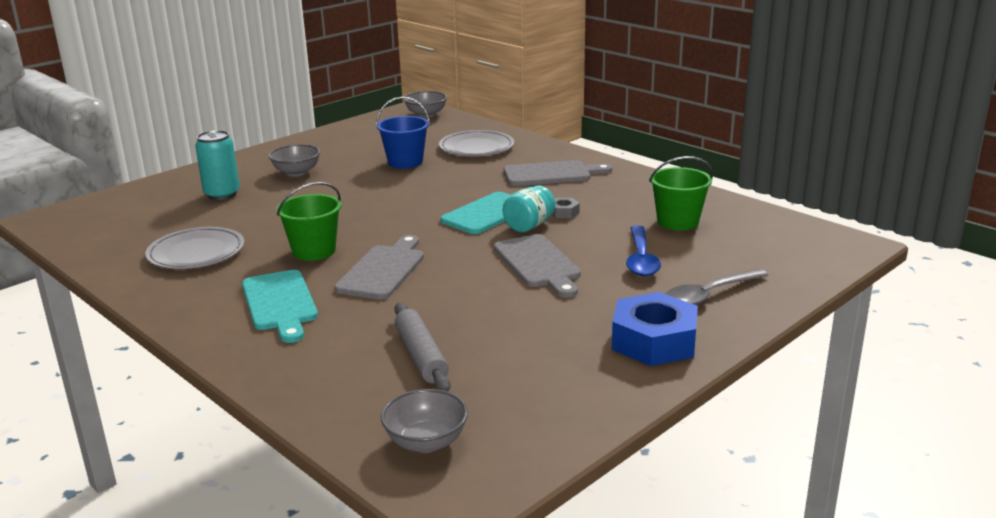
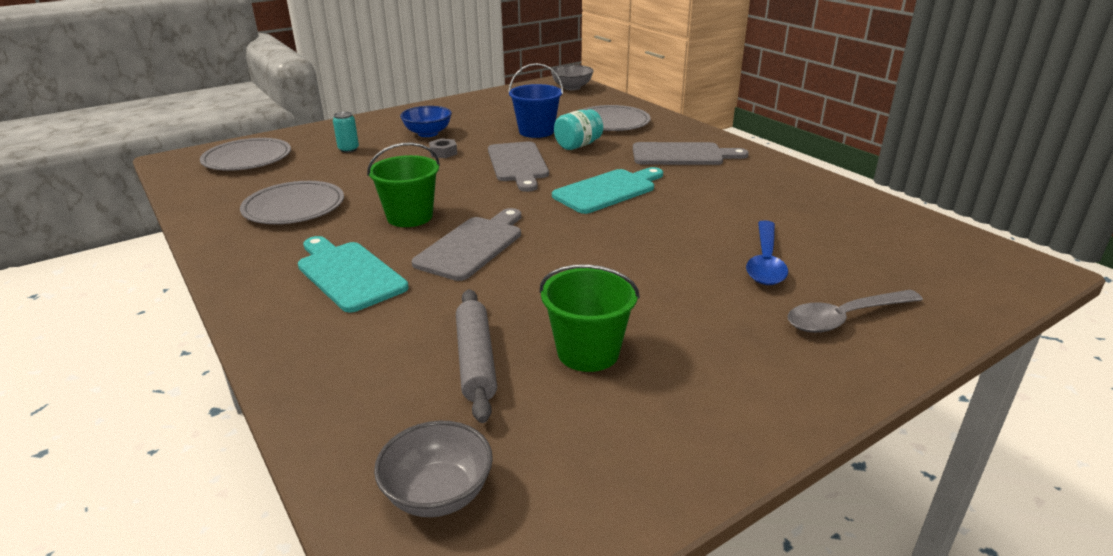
camera: 10 degrees right, 5 degrees up
(121, 212) = (247, 158): none -> grey plate
(222, 194) = (348, 149): turquoise can -> turquoise can, size x0.59
(280, 303) = (348, 274): turquoise cutting board -> turquoise cutting board turned 150 degrees clockwise
(296, 172) = (428, 133): grey bowl -> blue bowl
(529, 226) = (645, 209): turquoise jar -> turquoise jar (578, 145)
(538, 264) = (644, 256): grey cutting board -> grey cutting board (518, 164)
(563, 212) = (686, 198): grey nut -> grey nut (443, 153)
(654, 341) = (766, 376): blue nut -> none
(678, 222) = (814, 220): green bucket -> green bucket (588, 352)

